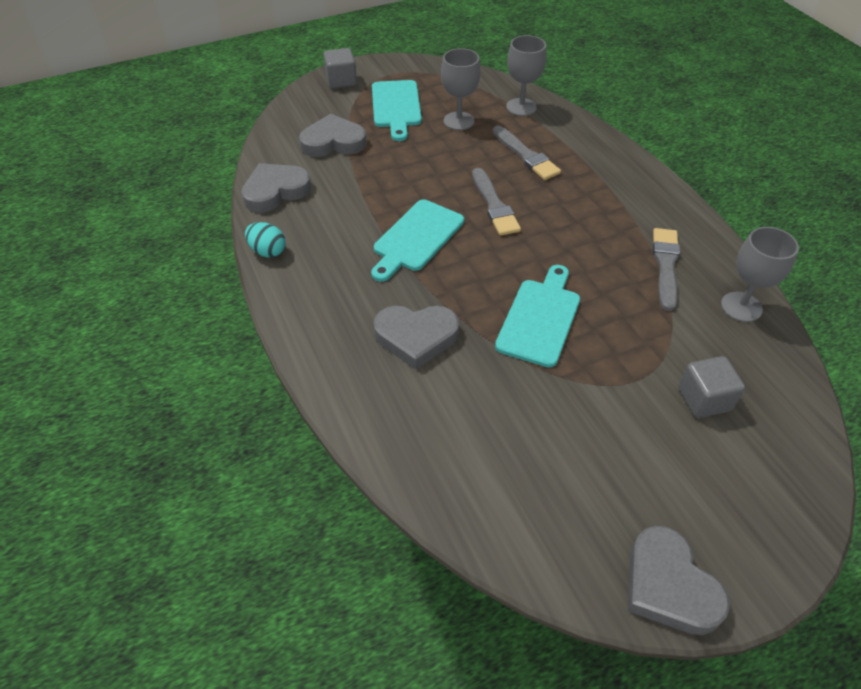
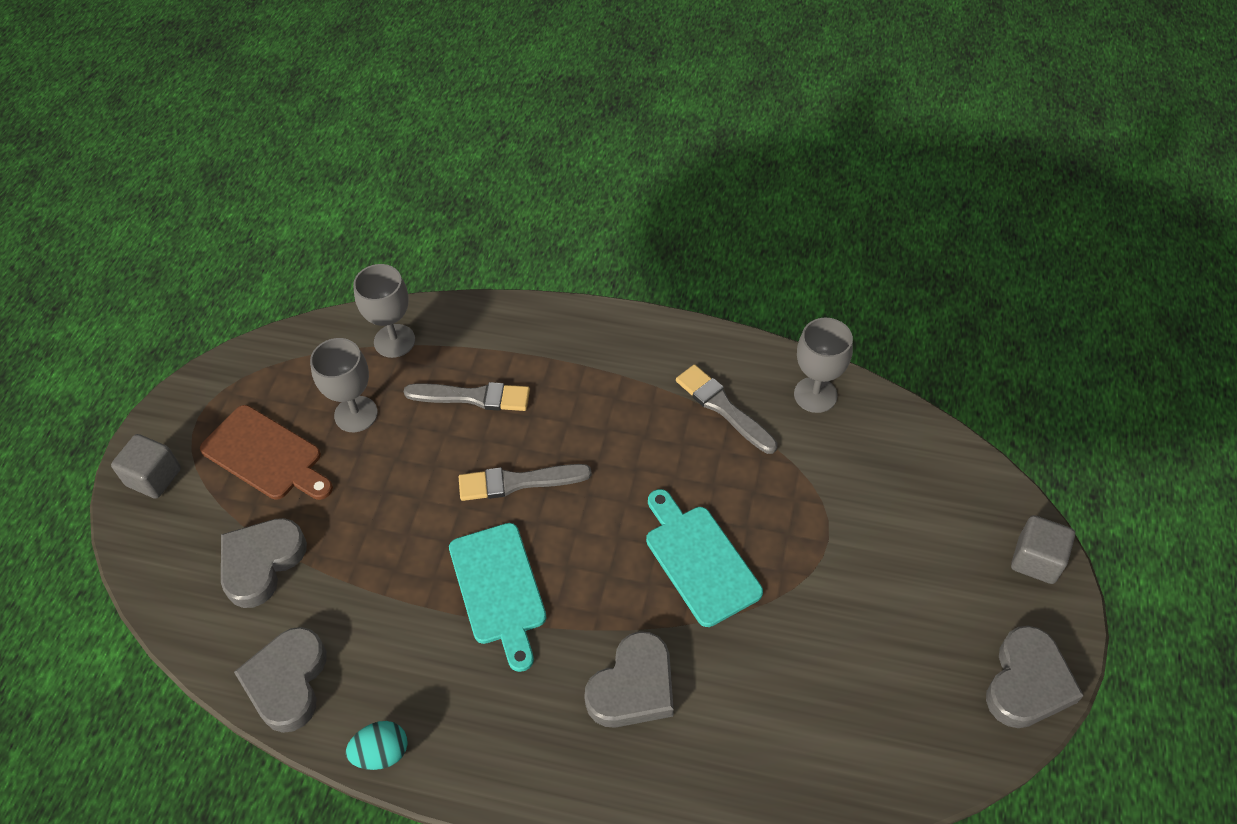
camera: 50 degrees left, 5 degrees up
(396, 106) = (265, 455): turquoise cutting board -> brown cutting board
(494, 205) = (518, 482): grey brush -> grey brush turned 150 degrees clockwise
(669, 586) = (1027, 682): grey heart -> grey heart turned 75 degrees counterclockwise
(704, 399) = (884, 508): grey cube -> grey cube (1036, 560)

